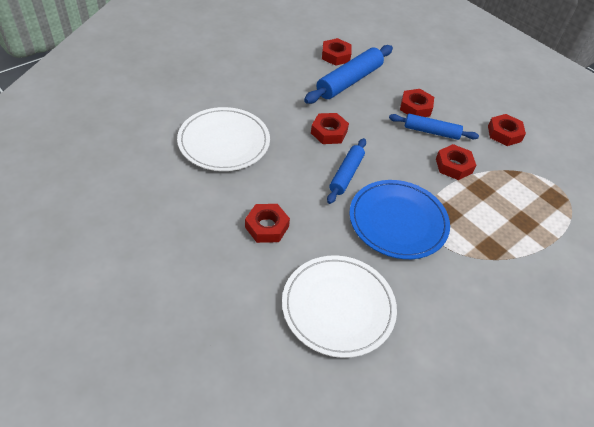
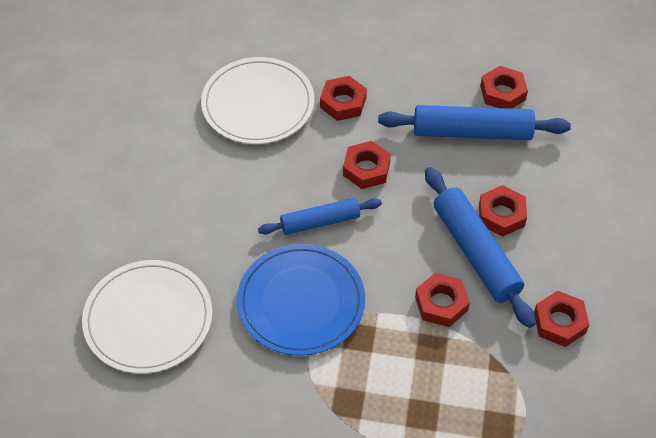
camera: 55 degrees right, 5 degrees up
(267, 227) = (187, 208): red nut -> red nut (343, 102)
(431, 132) = (475, 252): blue rolling pin -> blue rolling pin, size x1.59

